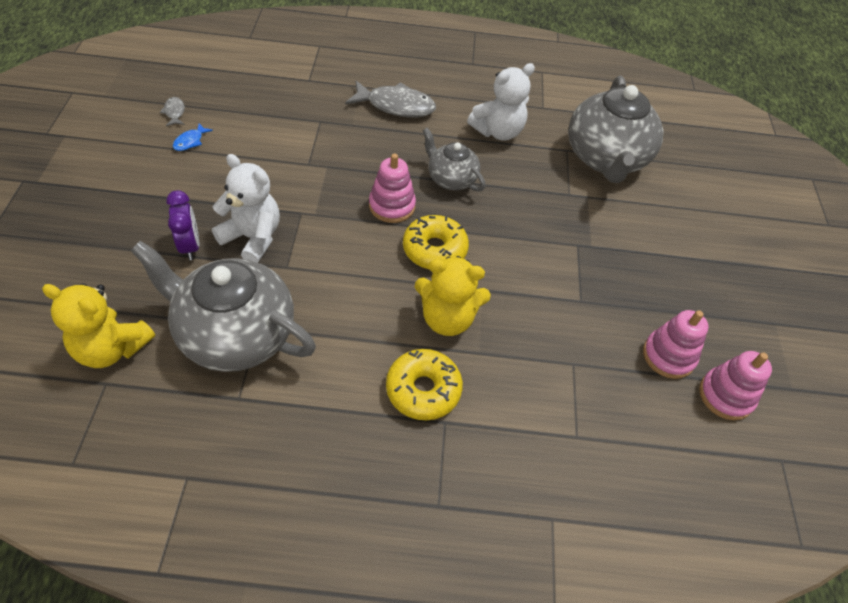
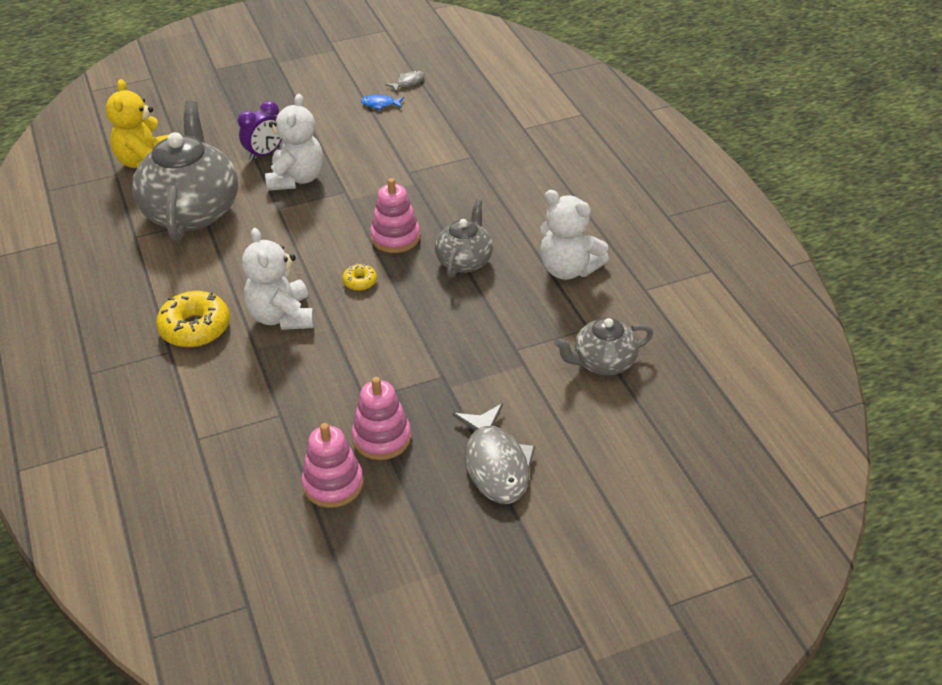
camera: 70 degrees right, 10 degrees down
(396, 106) = (539, 191): grey fish -> grey fish (495, 464)
(434, 249) = (360, 282): yellow donut -> yellow donut, size x0.50
(447, 318) = (282, 316): yellow teddy bear -> white teddy bear
(605, 158) = (603, 362): grey teapot -> grey teapot, size x0.54
(725, 395) = (307, 542): pink stacking toy -> pink stacking toy (382, 438)

